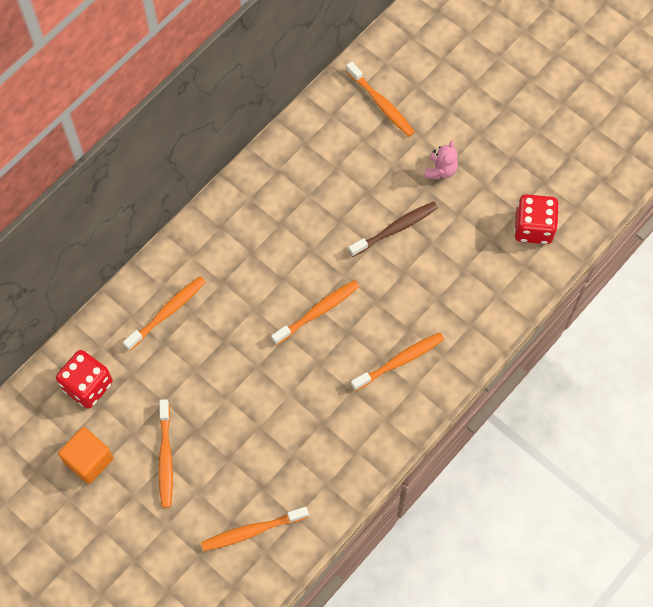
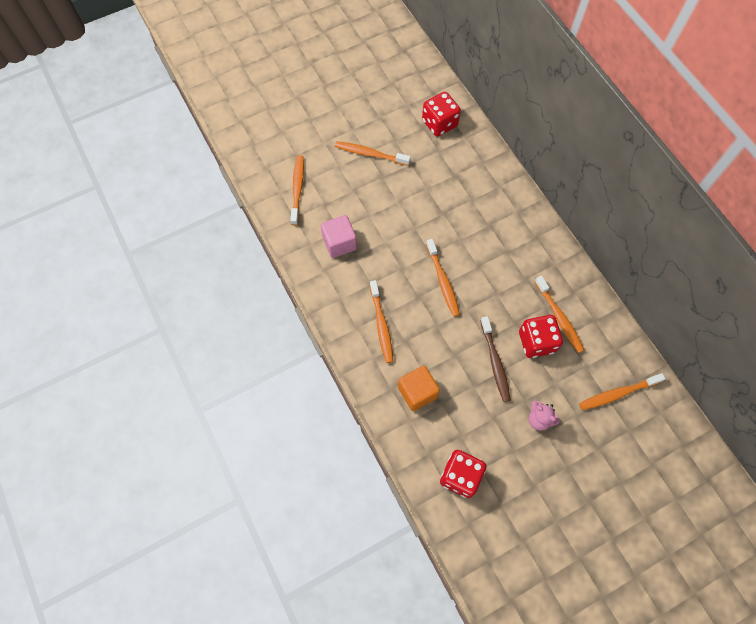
camera: 110 degrees right, 0 degrees up
(89, 460) = (386, 111): orange cube -> orange cube (417, 392)
(167, 312) = (477, 184): orange toothbrush -> orange toothbrush (559, 317)
(311, 448) = (339, 243): none -> pink cube
(354, 194) = (536, 342): none -> red dice

